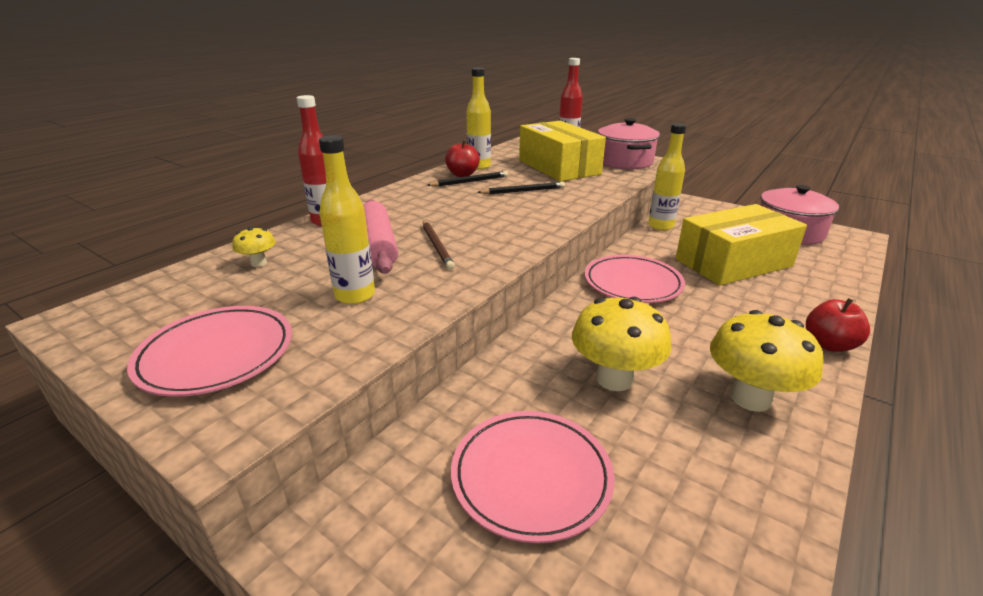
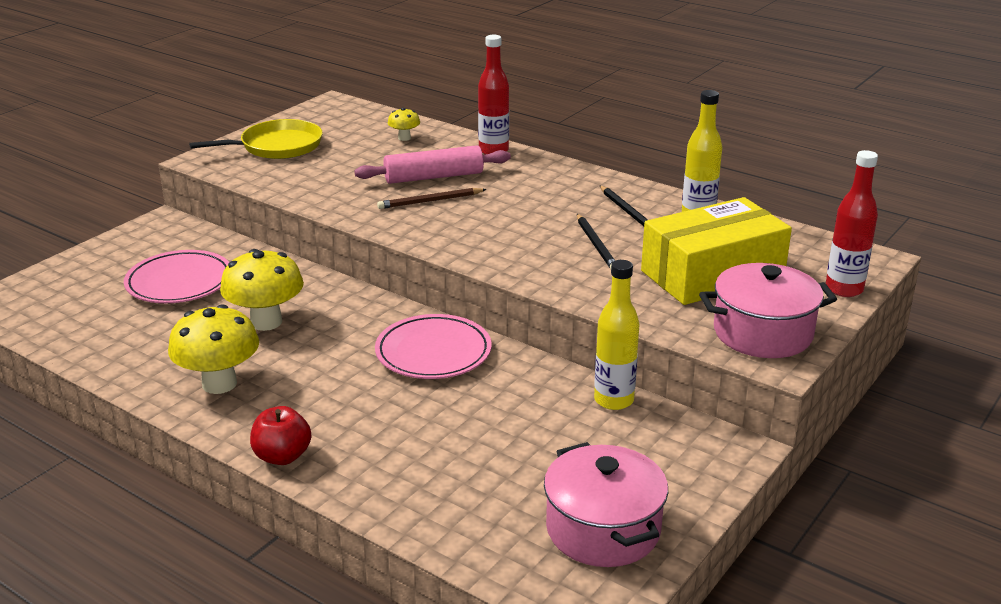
camera: 90 degrees right, 0 degrees up
(217, 354) = (277, 146): pink plate -> yellow pan
(355, 295) = (341, 176): yellow bottle -> none
(462, 175) = (656, 207): red apple -> none
(733, 262) = (486, 439): yellow box -> none

